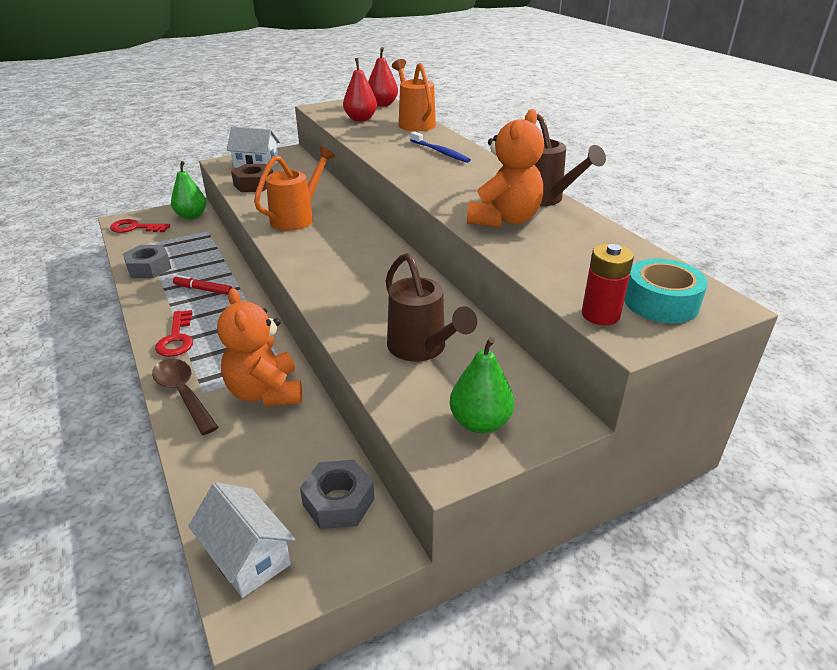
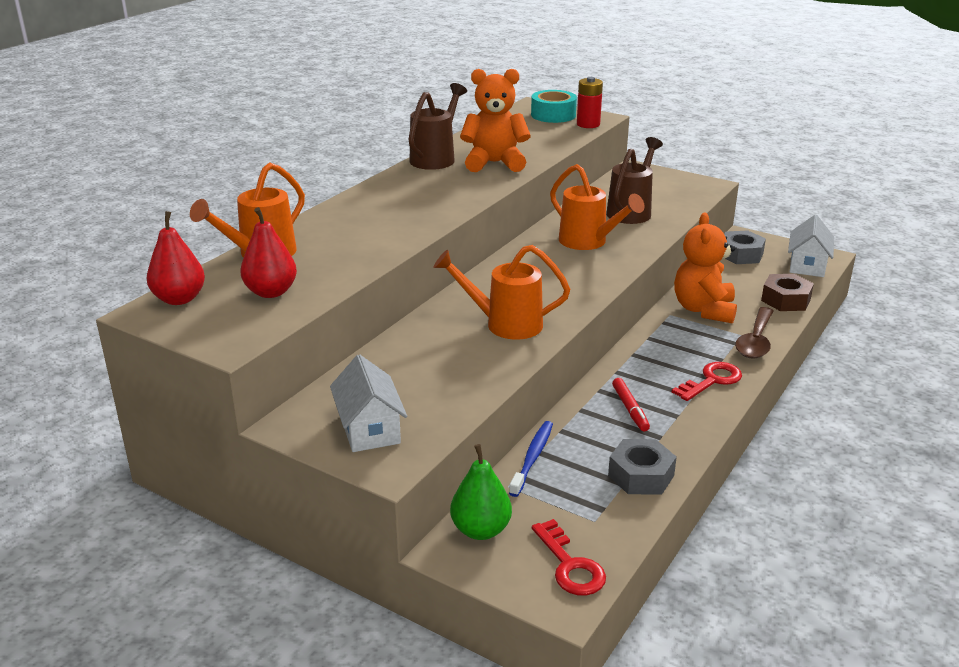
camera: 120 degrees left, 5 degrees down
(254, 184) = (445, 394): brown nut -> brown nut (785, 300)
(265, 392) = (704, 310): orange teddy bear -> orange teddy bear turned 150 degrees clockwise
(378, 293) = (588, 242): none -> orange watering can
(440, 152) = (360, 216): blue toothbrush -> blue toothbrush (532, 458)
(480, 422) = (669, 184): green pear -> none

